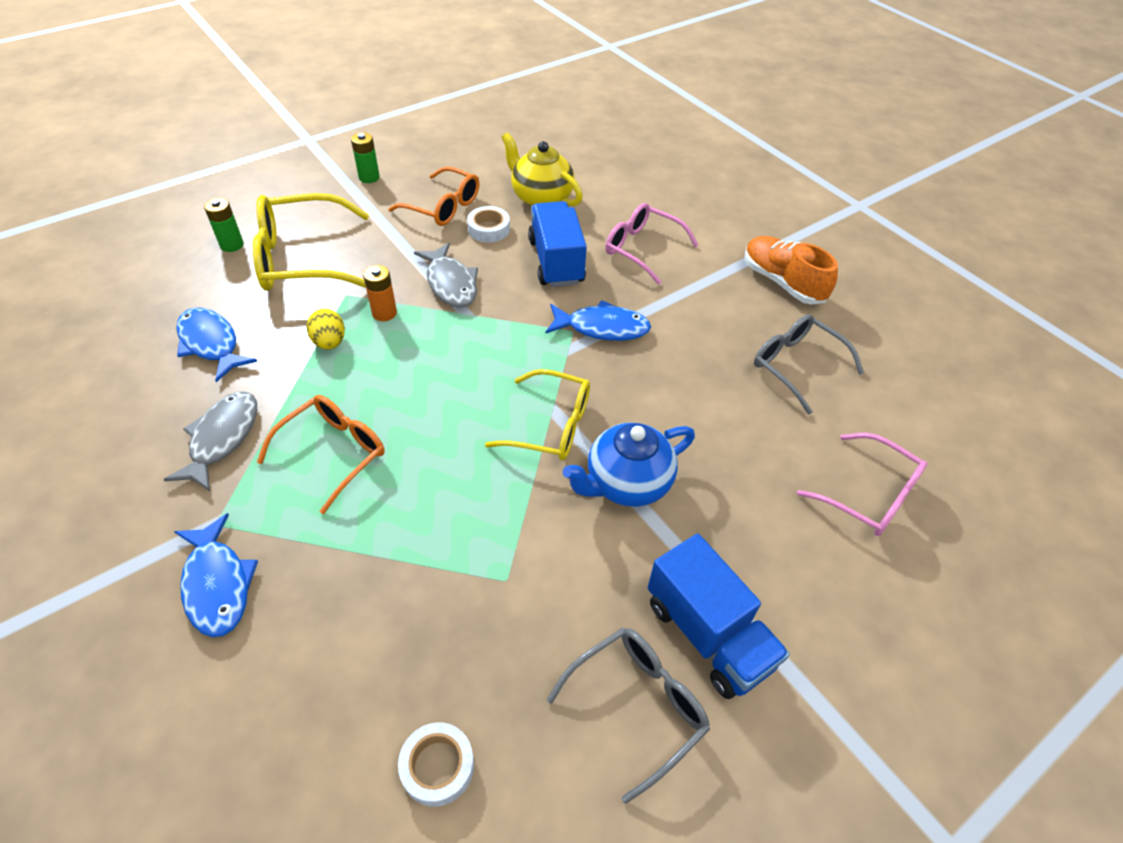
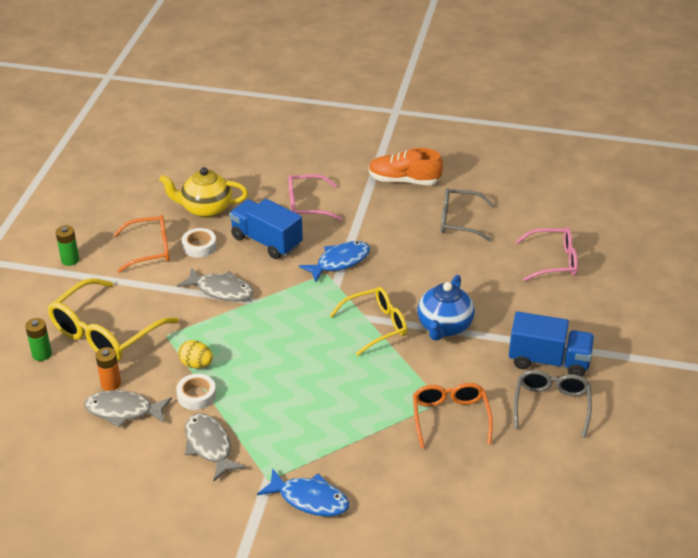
camera: 40 degrees left, 10 degrees down
(211, 343) = (123, 411): blue fish -> grey fish
(334, 453) = (282, 411): orange glasses -> orange glasses (450, 417)
(384, 313) = (205, 330): orange battery -> orange battery (111, 384)
(437, 766) = (501, 482): white tape -> white tape (196, 395)

